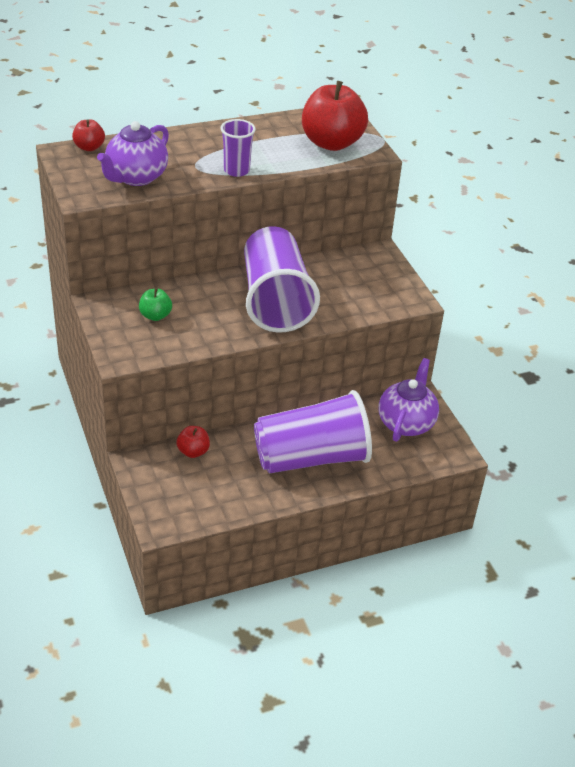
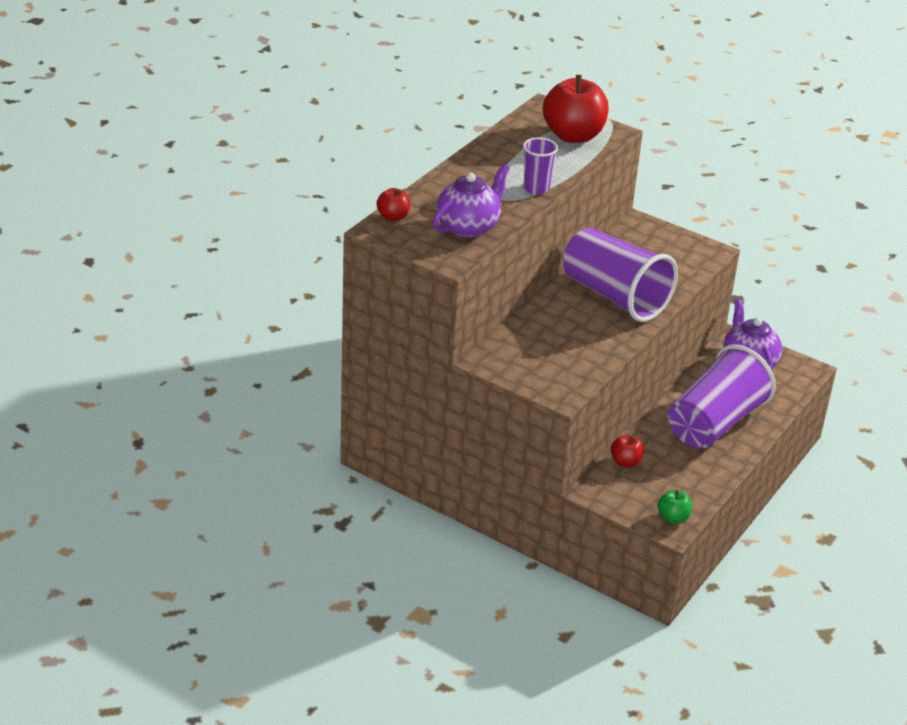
camera: 35 degrees left, 5 degrees down
(136, 177) = (468, 226): purple teapot -> purple teapot turned 135 degrees counterclockwise
(155, 316) = (543, 350): green apple -> green apple (673, 518)

